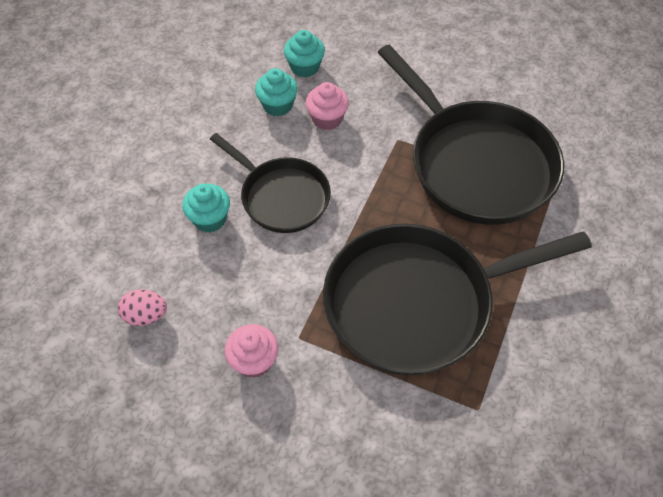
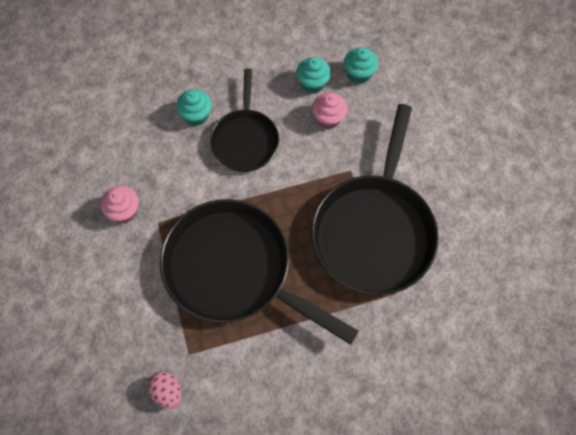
camera: 50 degrees right, 10 degrees up
(146, 315) = (108, 136): pink egg -> pink egg (167, 391)

